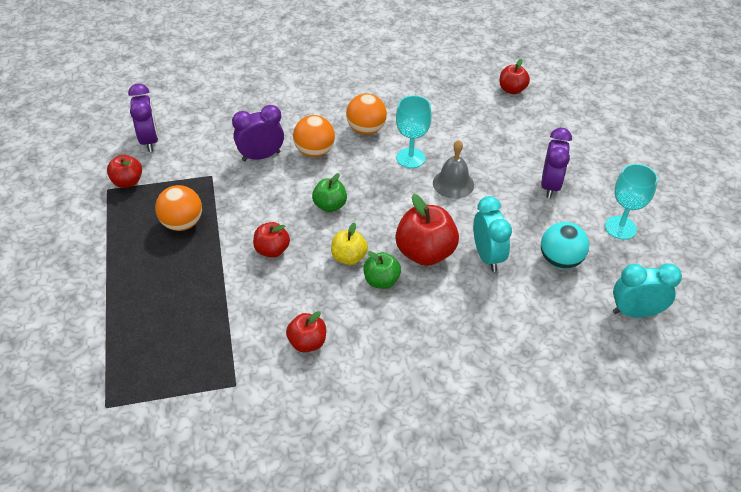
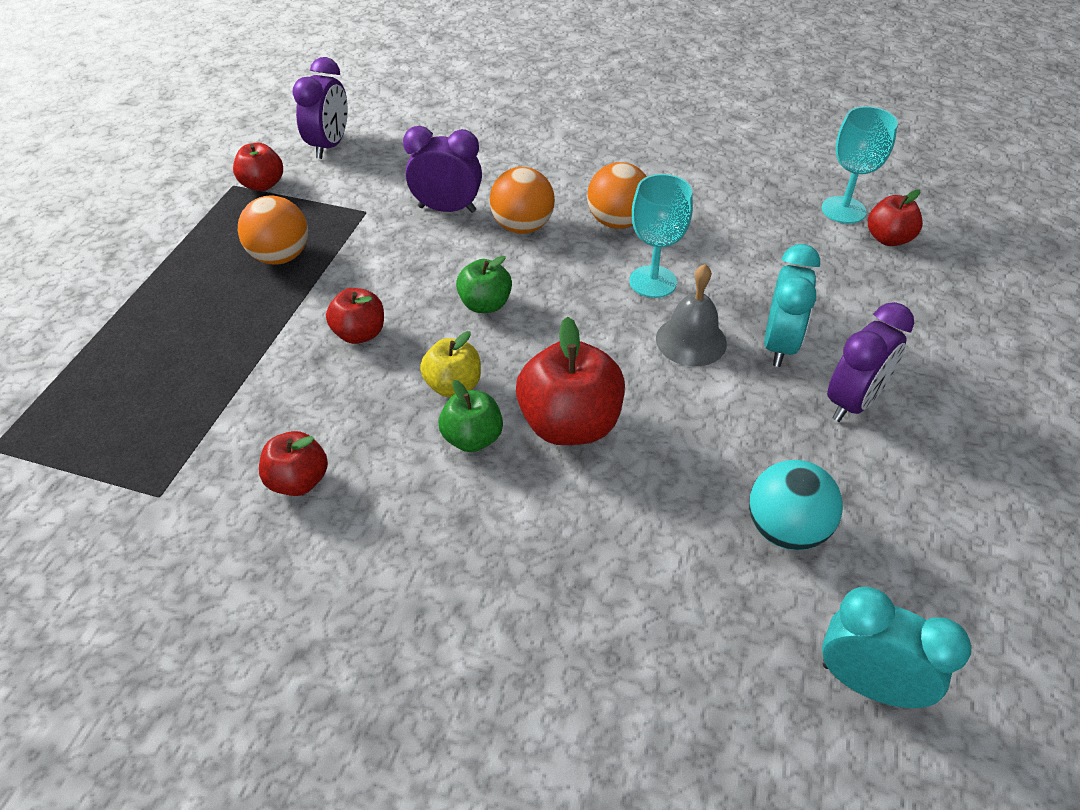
camera: 30 degrees right, 0 degrees up
(487, 256) = (664, 470): turquoise clock -> turquoise clock (779, 345)
(620, 227) = (938, 521): turquoise goblet -> turquoise goblet (843, 210)

